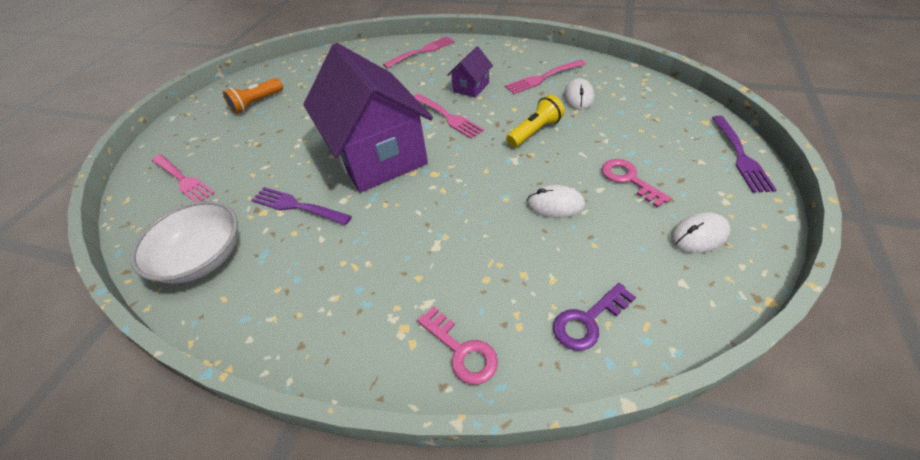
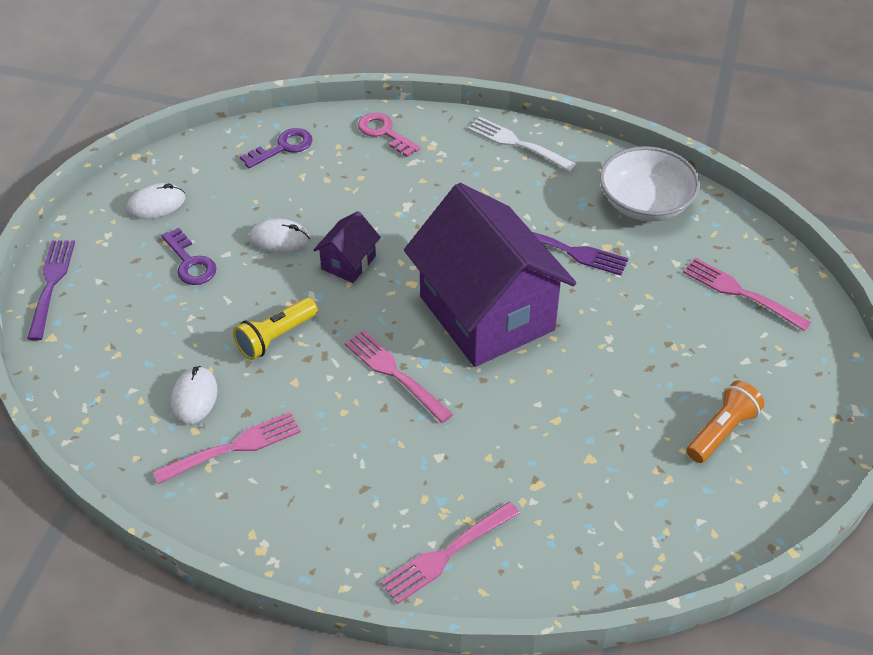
camera: 175 degrees right, 0 degrees up
(298, 335) = (518, 144): none -> white fork
(471, 87) = (355, 436): purple house -> purple house (348, 262)
(629, 179) = (190, 262): pink key -> purple key

